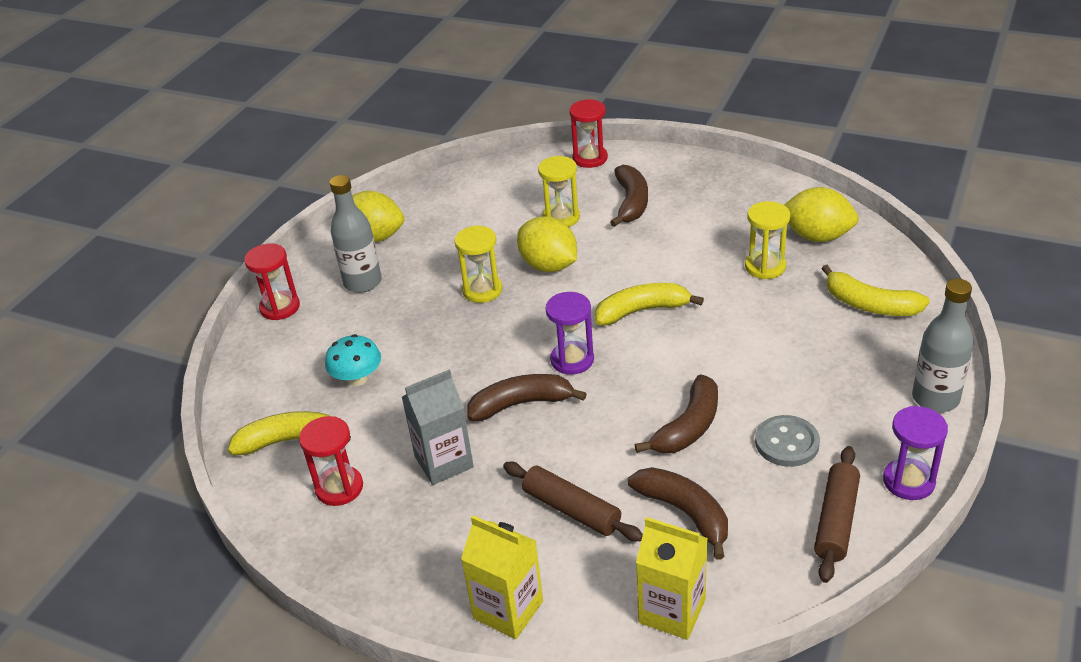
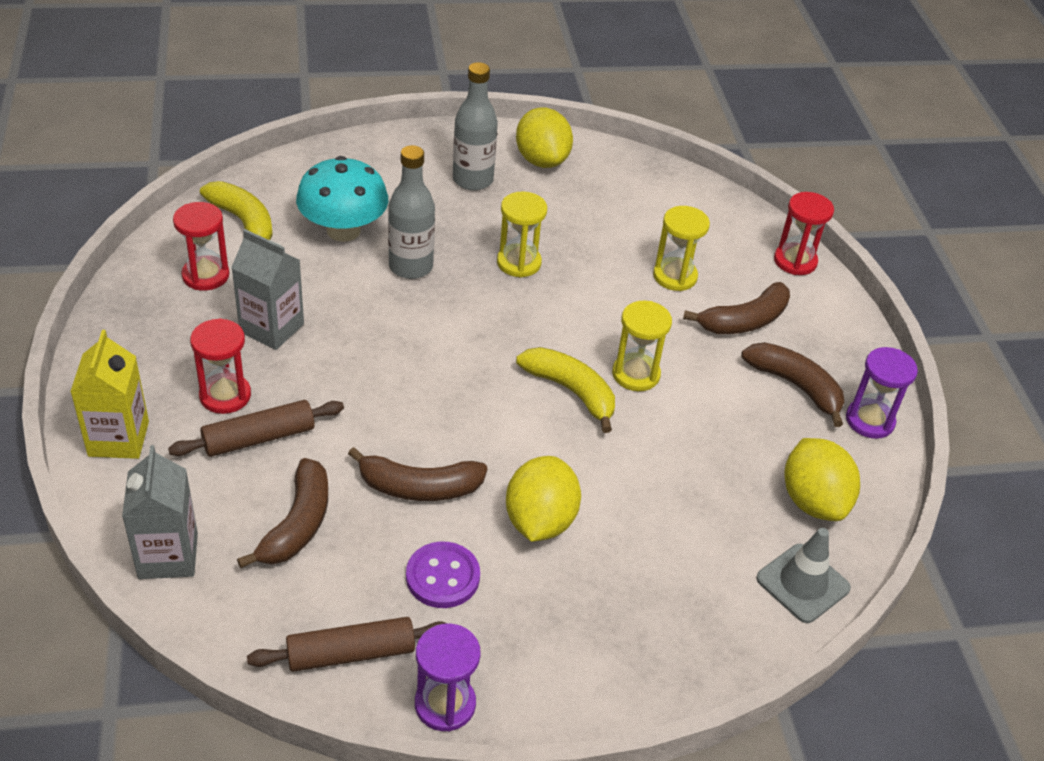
camera: 50 degrees right, 5 degrees up
(280, 307) = (403, 144): red hourglass -> red hourglass (225, 395)
(357, 378) = (343, 230): turquoise mushroom -> turquoise mushroom, size x1.59
(521, 404) = (377, 351): brown banana -> brown banana (796, 386)
(549, 266) = (590, 296): yellow lemon -> yellow lemon (540, 521)
(571, 509) = (259, 438): brown rolling pin -> brown rolling pin turned 60 degrees clockwise
(572, 360) = (461, 365): purple hourglass -> purple hourglass (869, 420)
(672, 611) = (168, 556): yellow carton -> grey carton
(765, 267) = (720, 470): yellow hourglass -> yellow hourglass (636, 374)
(787, 443) = (442, 577): grey button -> purple button
(870, 305) = (722, 588): yellow banana -> none
(884, 268) = (802, 583): none -> grey traffic cone
(935, 398) = (597, 696): grey bottle -> grey bottle (411, 266)

